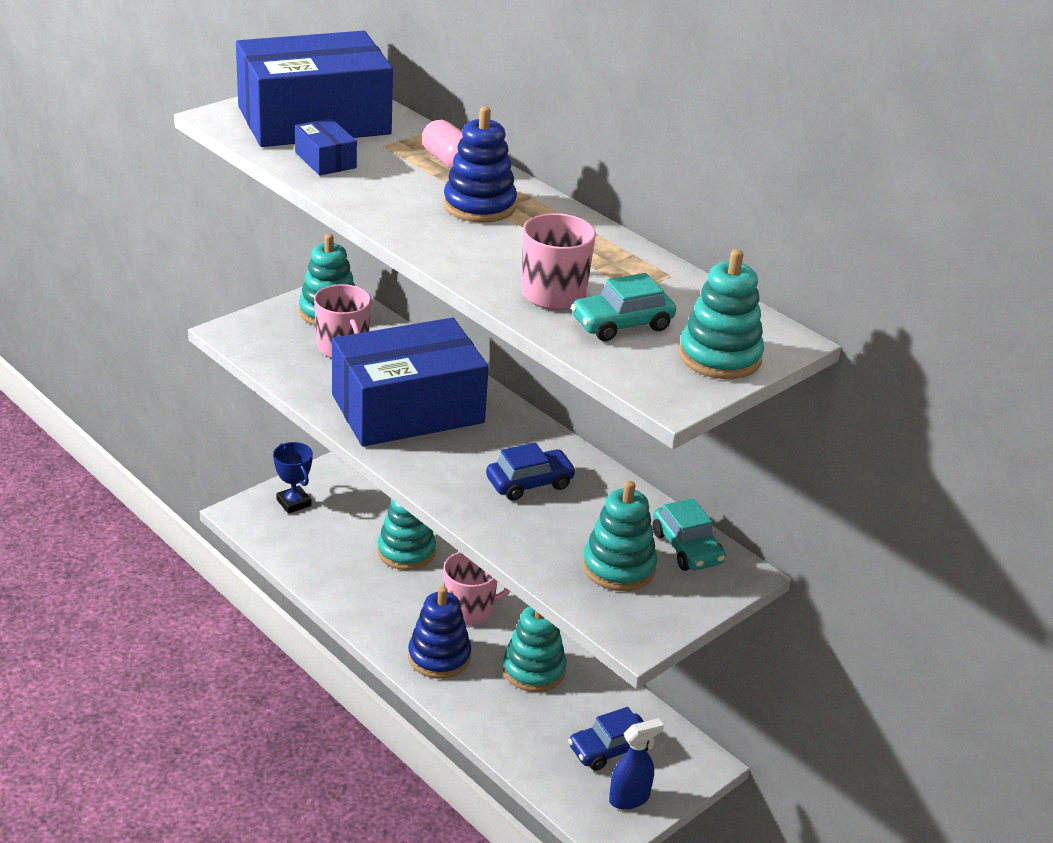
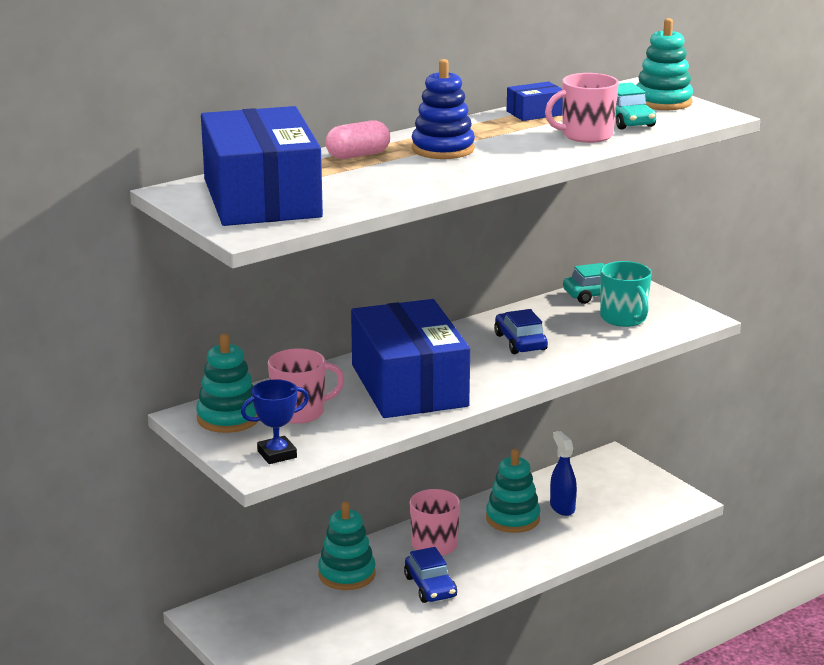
camera: 80 degrees left, 10 degrees down
(294, 503) = (255, 640): blue trophy -> blue trophy (277, 454)
(325, 160) = (352, 195): blue box -> blue box (535, 113)
(439, 657) = (496, 563): blue stacking toy -> none
(609, 749) = (602, 493): blue car -> blue car (430, 587)
(618, 567) = (624, 318): turquoise stacking toy -> turquoise mug
(629, 798) = (652, 489): blue spray bottle -> blue spray bottle (562, 507)

